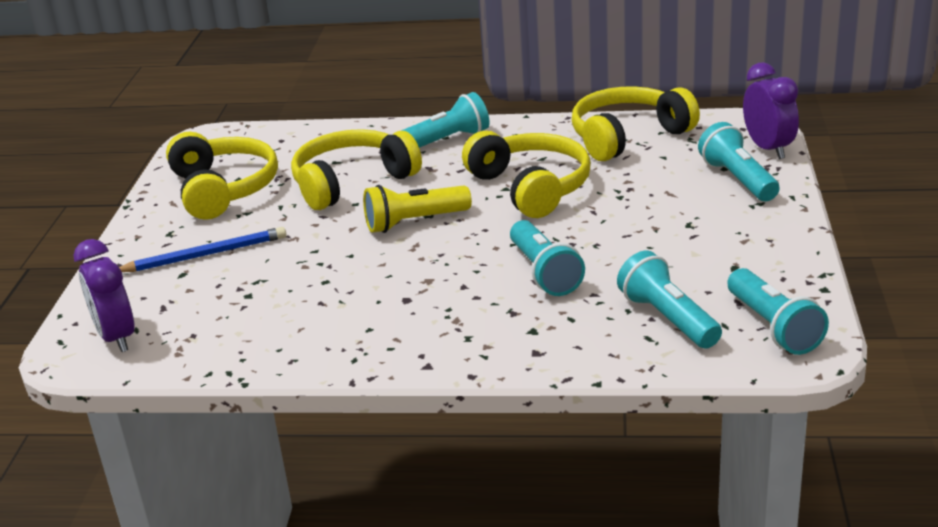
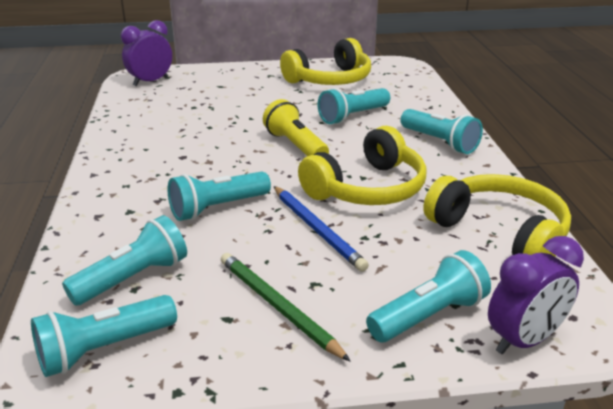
camera: 75 degrees right, 0 degrees up
(205, 255) = (243, 88): blue pencil -> blue pencil (317, 229)
(352, 182) = (353, 116): yellow headphones -> turquoise flashlight
(720, 242) = (277, 306): none -> green pencil

